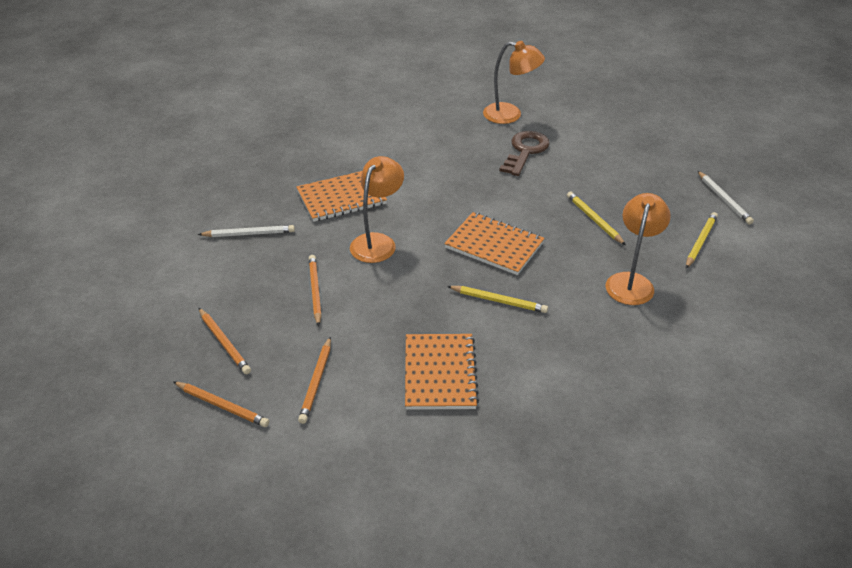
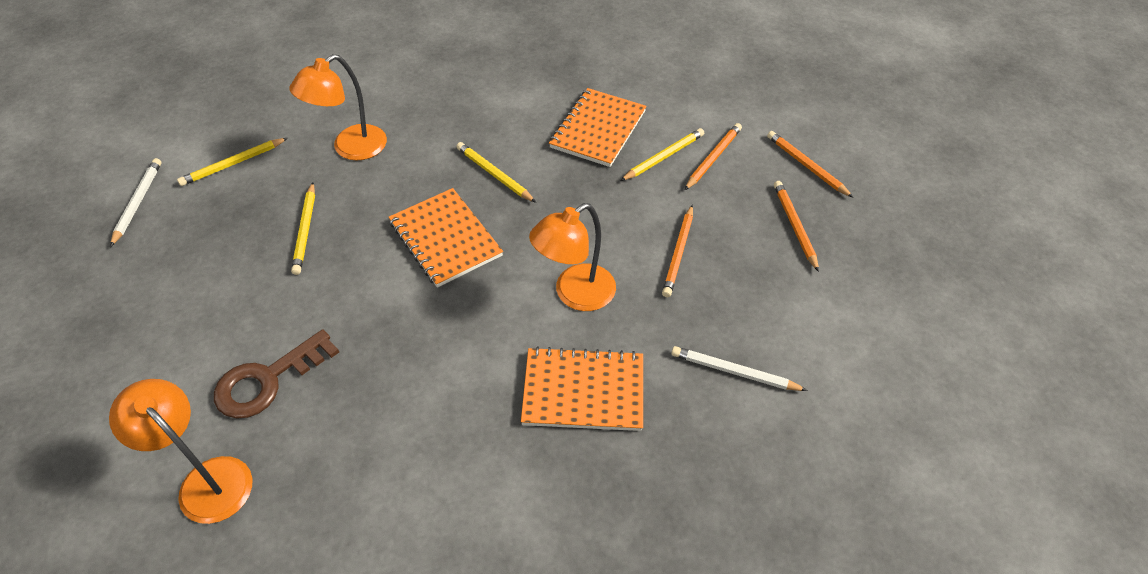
camera: 155 degrees left, 10 degrees up
(363, 367) = (663, 157): none -> yellow pencil

